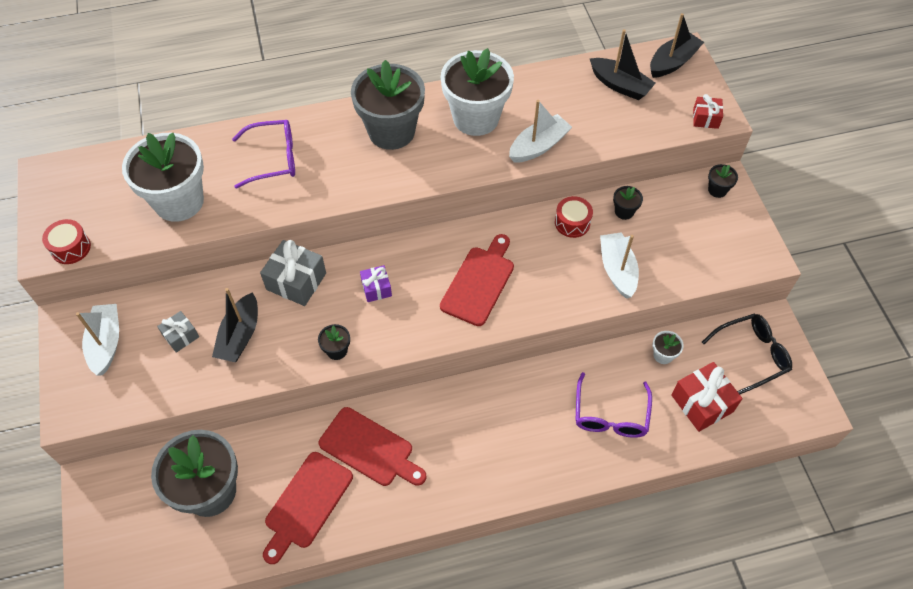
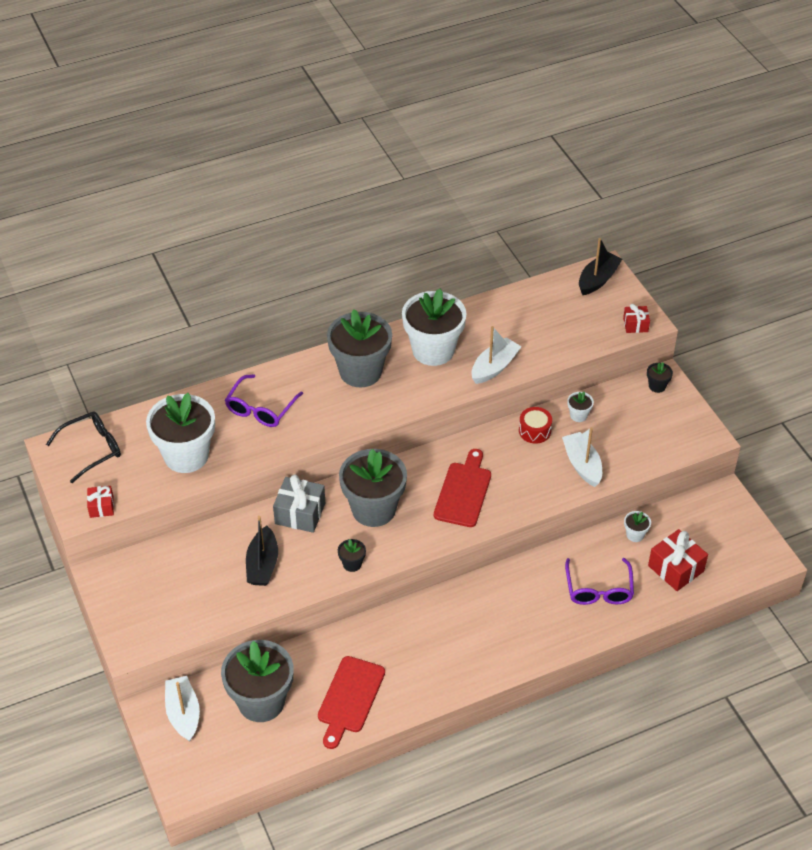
camera: 10 degrees left, 10 degrees down
(71, 248) = (101, 507): red drum -> red gift
(106, 343) = (144, 588): white boat -> white boat (183, 713)
(181, 336) = (209, 572): grey gift -> none
(273, 159) = (261, 409): purple glasses -> purple glasses turned 135 degrees clockwise
(370, 448) = (394, 647): red cutting board -> none
(376, 288) = (373, 509): purple gift -> grey flower pot
(620, 85) = (555, 306): black boat -> none
(624, 211) = (578, 415): black flower pot -> white flower pot
(751, 355) = (712, 524): black glasses -> black glasses (92, 449)

